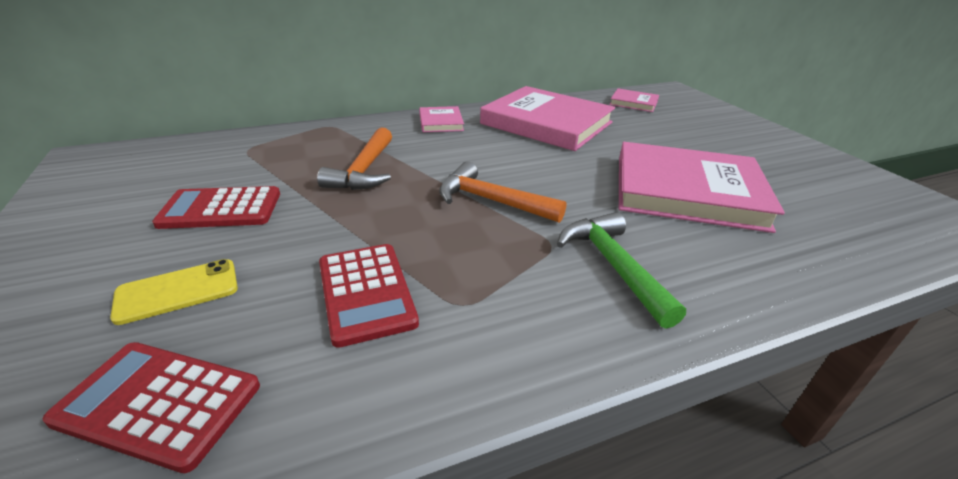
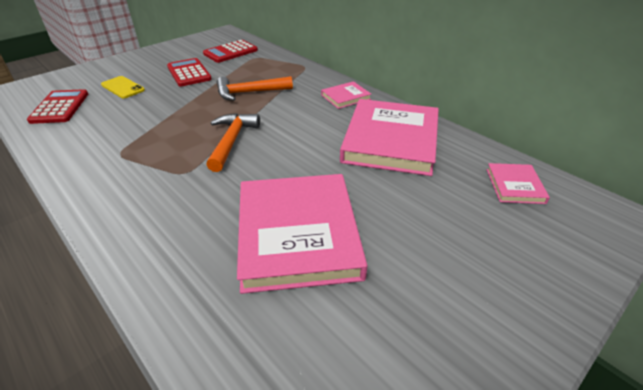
camera: 70 degrees right, 5 degrees up
(366, 292) = (126, 126): red calculator -> red calculator (230, 52)
(613, 265) = (165, 200): green hammer -> none

